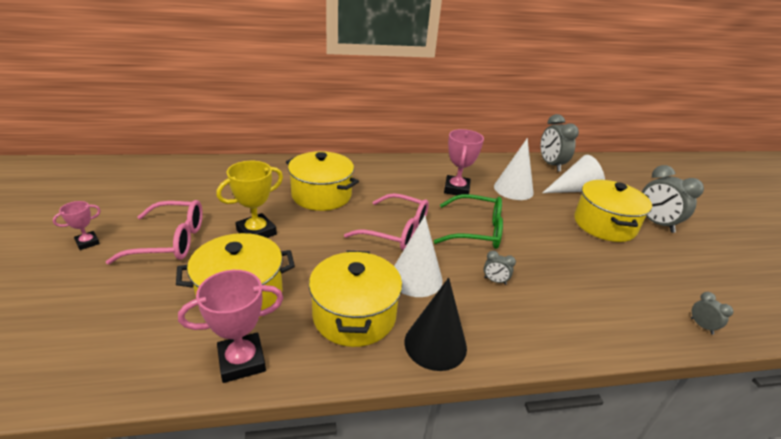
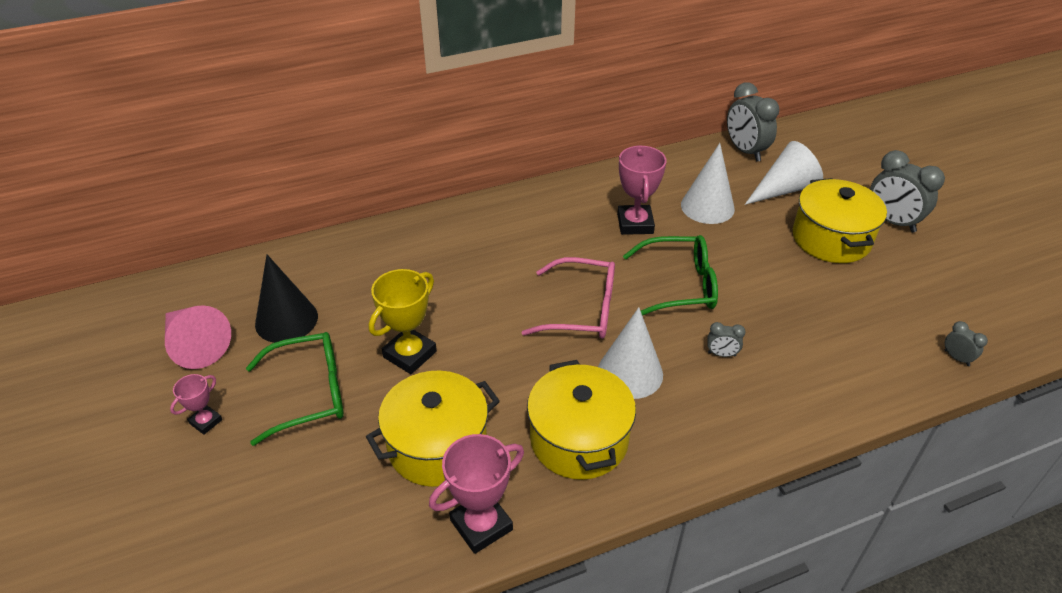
camera: 10 degrees left, 10 degrees up
(116, 197) = (195, 345): none -> pink cone
(171, 241) = (310, 393): pink glasses -> green glasses
(321, 195) = (464, 276): yellow pot -> none
(435, 344) = (680, 452): black cone -> black cone (286, 320)

